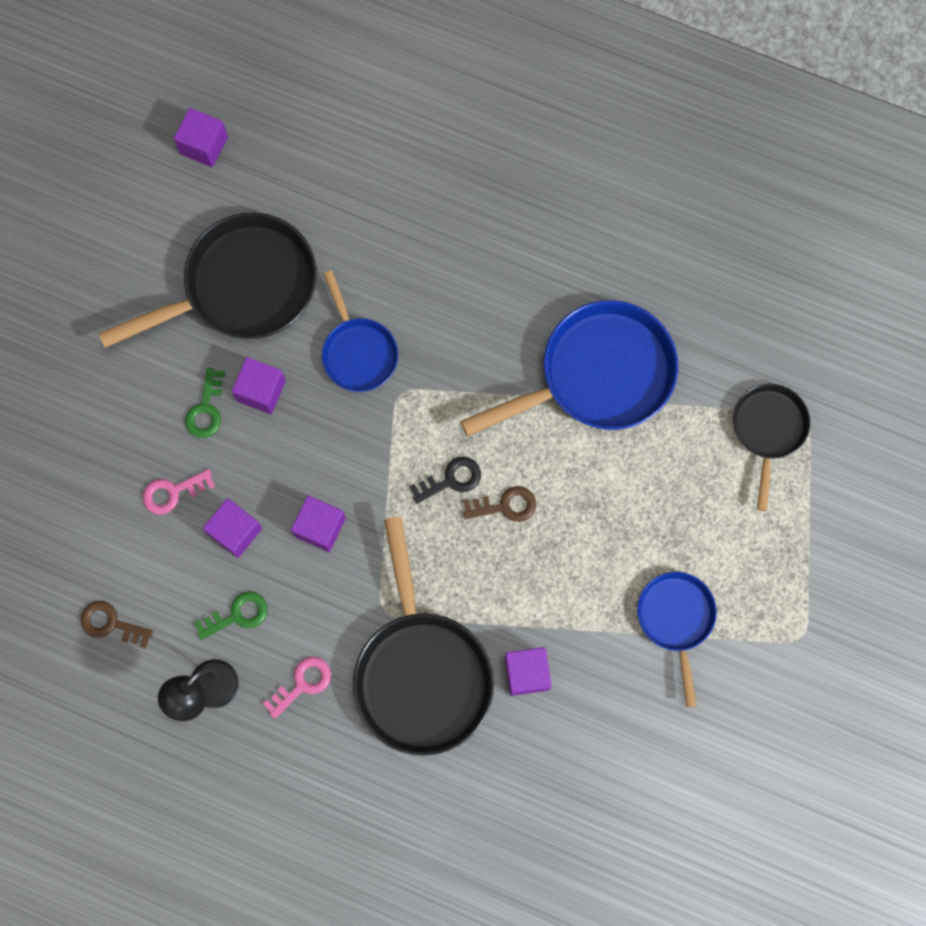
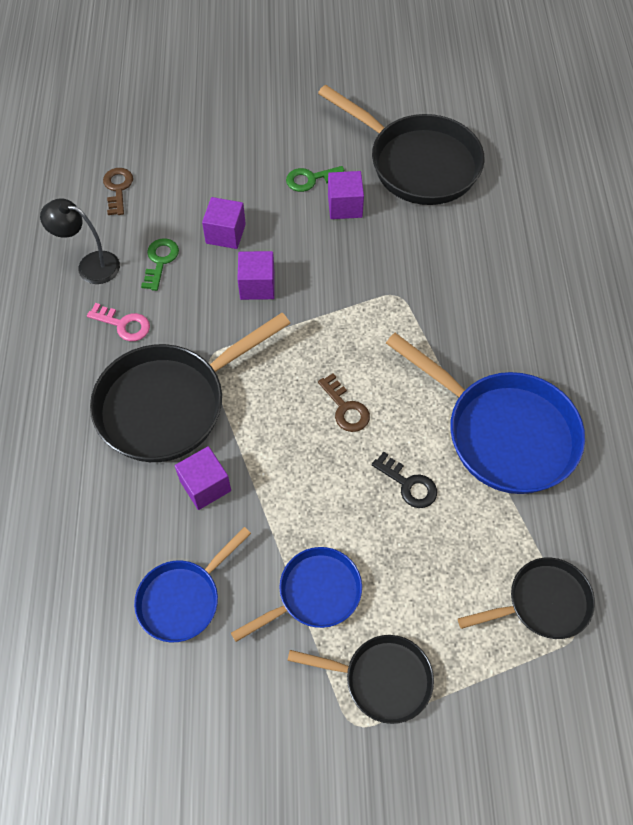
camera: 65 degrees right, 15 degrees down
(172, 492) = (236, 185): pink key -> none
(204, 145) = (509, 100): purple cube -> none
(237, 615) = (160, 261): green key -> green key turned 120 degrees counterclockwise
(358, 352) = (413, 254): blue pan -> blue pan (183, 599)
(451, 479) = (346, 359): black key -> black key (409, 484)
(774, 597) = (381, 679): none -> black pan

